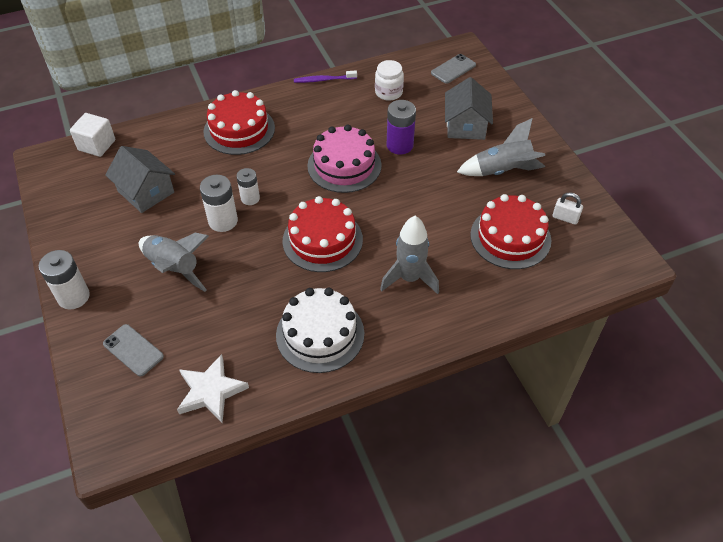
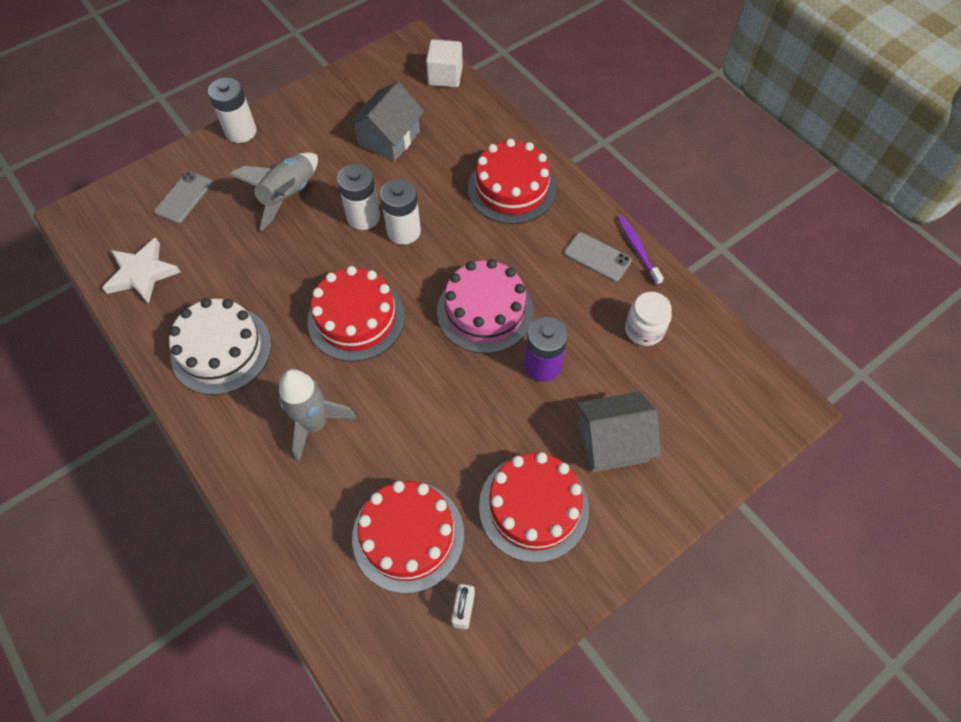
camera: 75 degrees right, 10 degrees up
(250, 198) = (404, 231): white battery -> white battery, size x1.50
(453, 69) = (732, 402): grey phone -> grey phone (597, 257)
(502, 171) = (533, 507): grey rocket -> red cake

